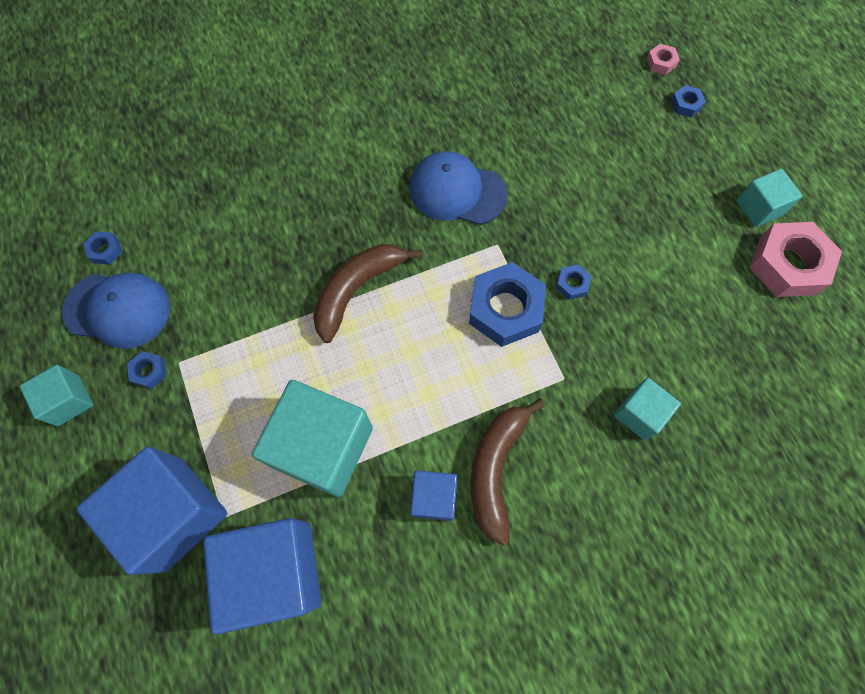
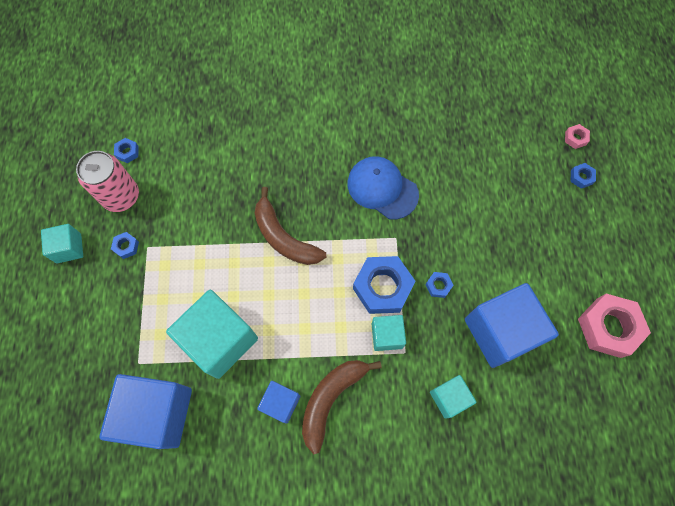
camera: 20 degrees right, 0 degrees up
(118, 309) = (121, 196): blue cap -> pink can
(174, 514) = (108, 349): blue cube -> blue cube (500, 331)
(357, 290) = (284, 237): brown banana -> brown banana turned 105 degrees counterclockwise
(759, 208) = (605, 276): turquoise cube -> turquoise cube (387, 335)

